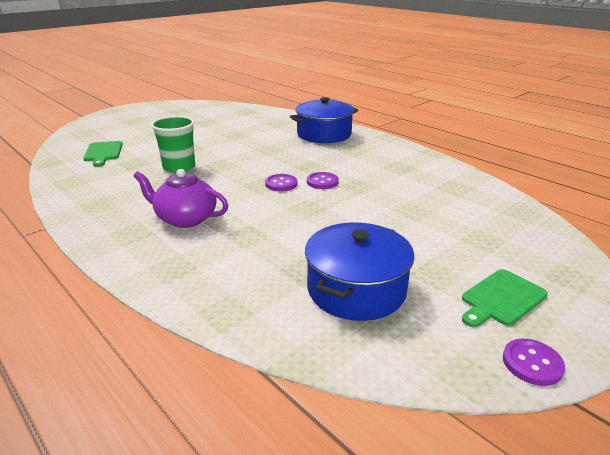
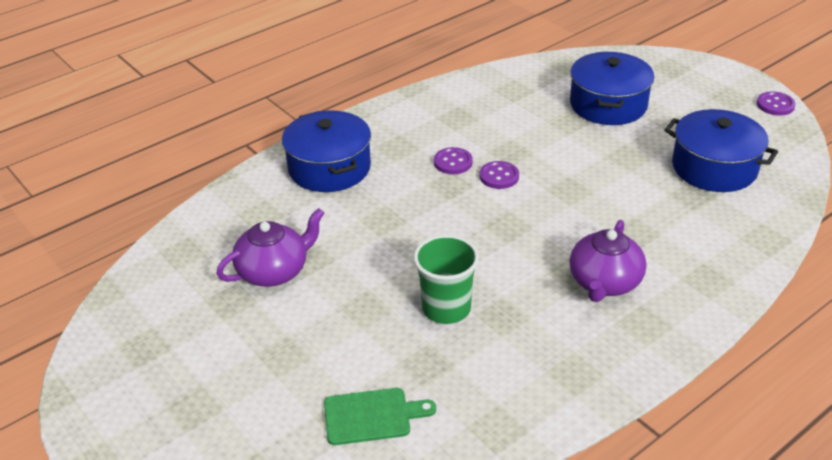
camera: 85 degrees left, 10 degrees up
(226, 128) = (274, 271): none -> purple teapot
(281, 184) = (505, 209): purple button -> purple button (453, 162)
(456, 231) = (608, 105): none -> blue pot
(501, 299) = (708, 102): green cutting board -> none

